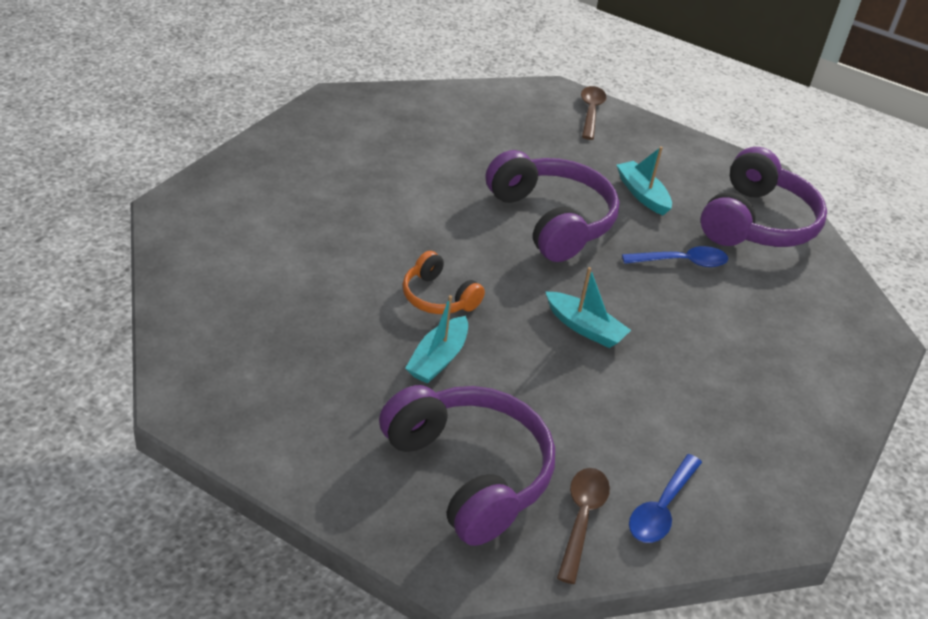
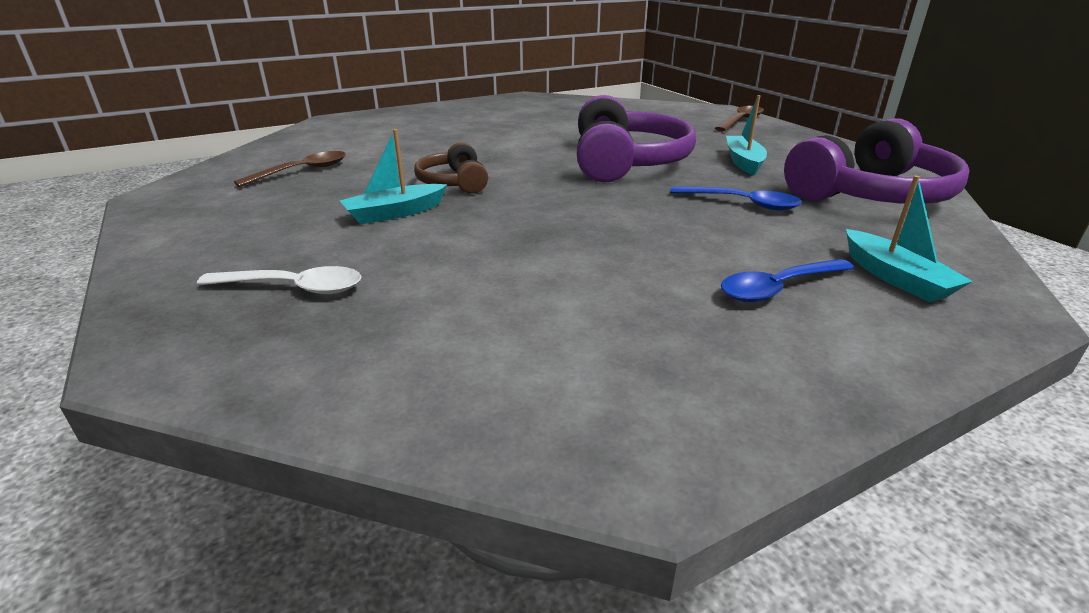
camera: 35 degrees right, 10 degrees down
(438, 297) = (454, 182): orange headphones -> brown headphones
(469, 473) = (294, 288): purple headphones -> white spoon
(581, 519) = (349, 359): brown spoon -> brown spoon (302, 171)
(585, 328) = (571, 223): turquoise boat -> turquoise boat (895, 277)
(661, 508) = (463, 382): blue spoon -> blue spoon (778, 288)

